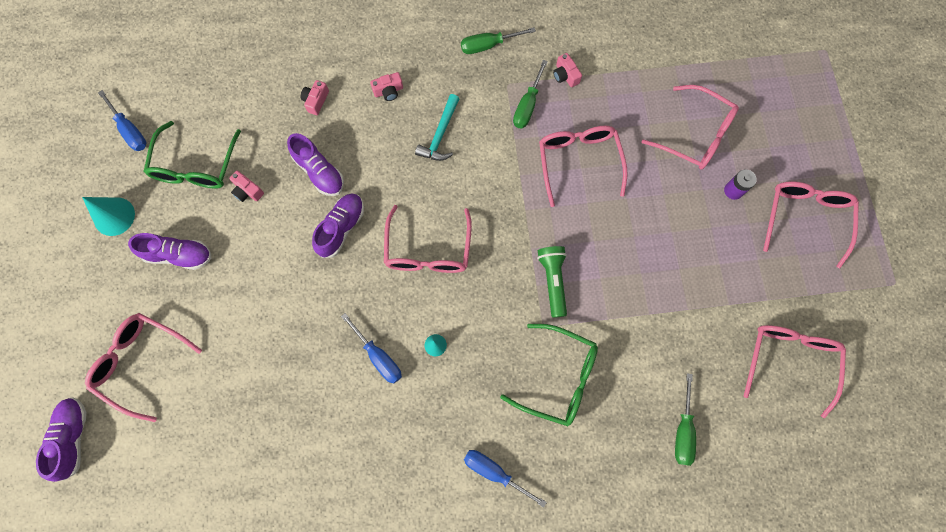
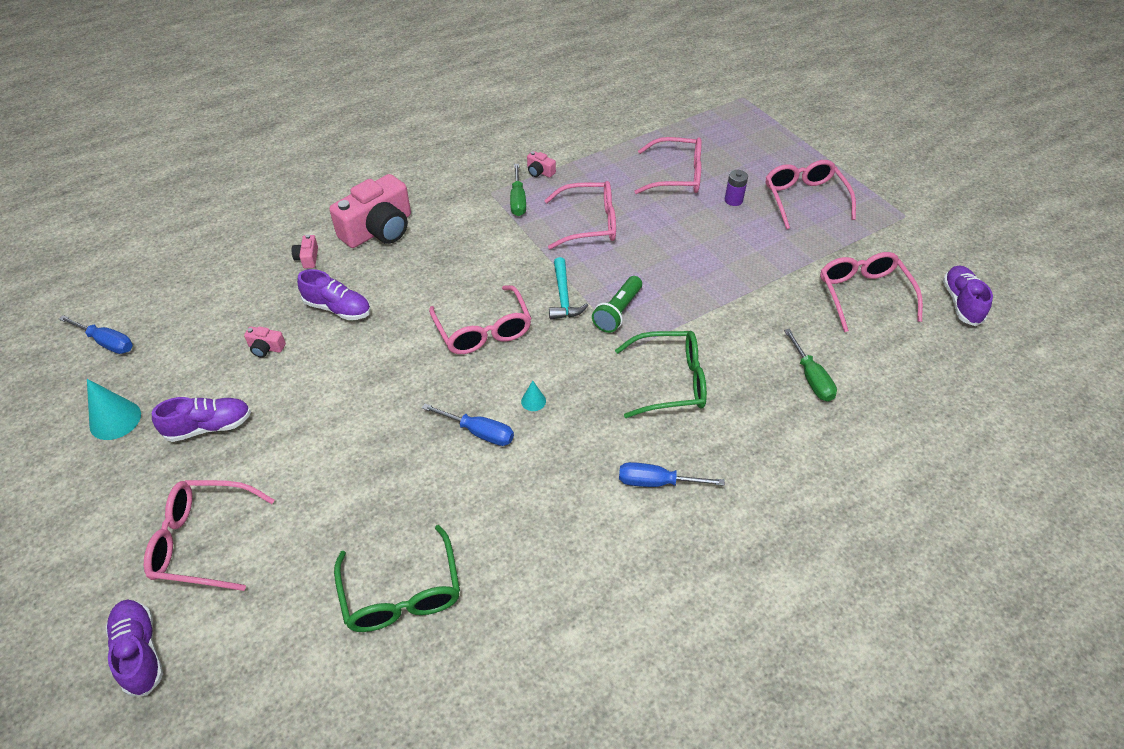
camera: 25 degrees left, 25 degrees down
(196, 165) = (197, 346): green glasses -> green glasses (401, 592)
(341, 228) = (384, 343): purple shoe -> purple shoe (961, 303)
(388, 91) = (379, 230): pink camera -> pink camera, size x2.42
(440, 134) = (447, 244): turquoise hammer -> turquoise hammer (563, 296)
(488, 45) = (458, 172): green screwdriver -> none
(552, 281) = (618, 312): green flashlight -> green flashlight turned 120 degrees counterclockwise
(579, 163) = (588, 223): pink glasses -> pink glasses turned 120 degrees clockwise

